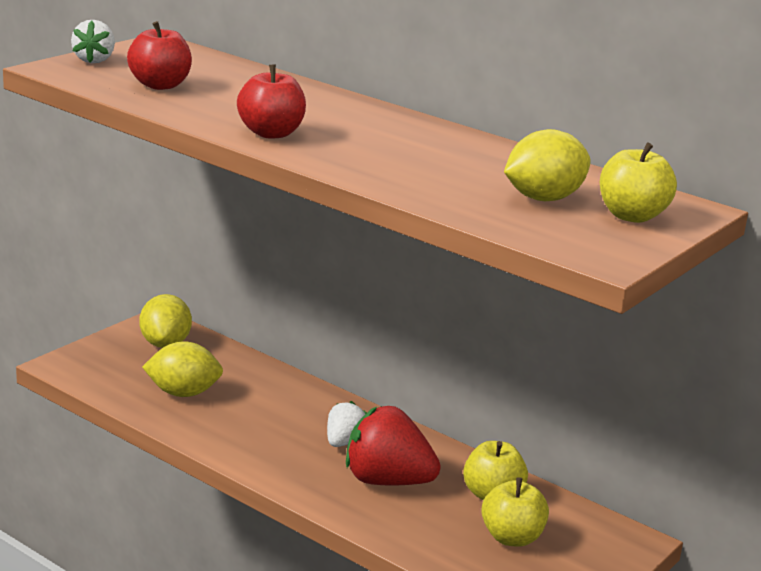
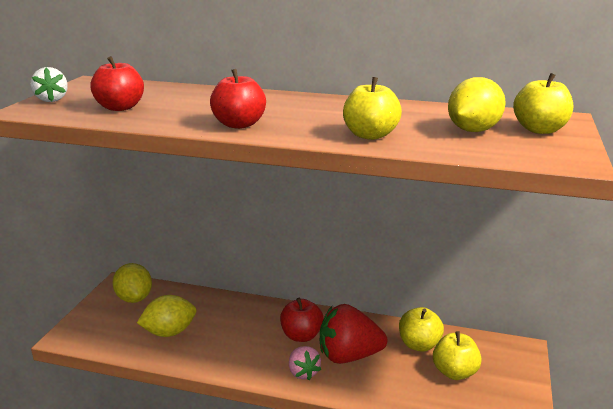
camera: 20 degrees left, 0 degrees up
(314, 481) = (303, 373): none -> pink strawberry
(344, 442) = (301, 336): white strawberry -> red apple
(407, 177) = (370, 135): none -> yellow apple

